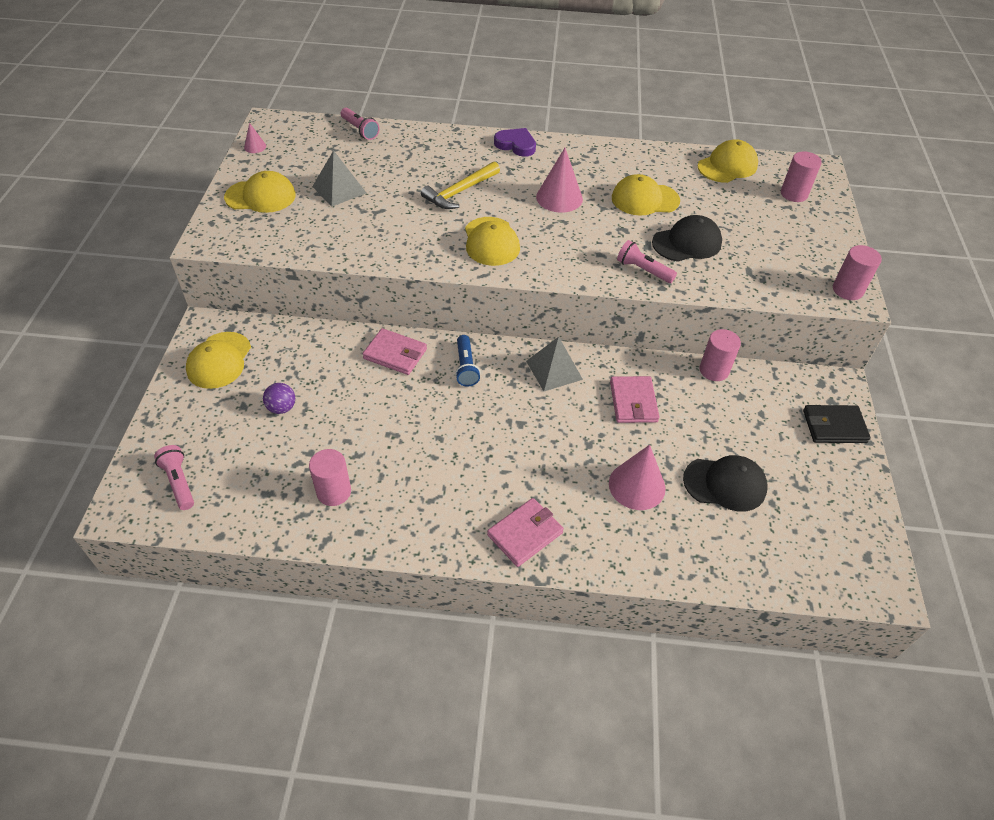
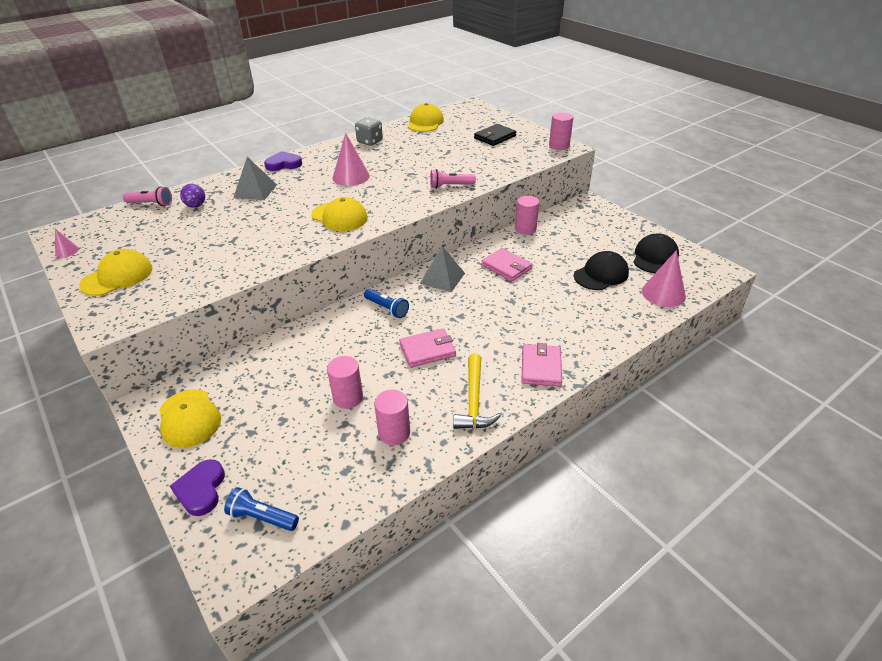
camera: 40 degrees left, 10 degrees down
(168, 427) = (201, 489): none -> purple heart
(179, 482) = (262, 517): pink flashlight -> blue flashlight
(282, 408) = (285, 412): purple ball -> purple ball (196, 206)
(339, 189) = (183, 242): grey pyramid -> grey pyramid (255, 191)
(395, 354) = (329, 330): pink wallet -> pink wallet (427, 350)
(460, 192) = (280, 203): yellow hammer -> yellow hammer (474, 400)
(633, 161) = (370, 142): none -> grey dice
(637, 485) = (563, 303): pink cone -> pink cone (663, 293)
(645, 199) = (403, 155): yellow cap -> none
(687, 243) = (455, 163): black cap -> black cap (655, 257)
(794, 194) = (476, 120): pink cylinder -> pink cylinder (348, 397)
(834, 426) = (610, 220): black wallet -> black wallet (494, 137)

